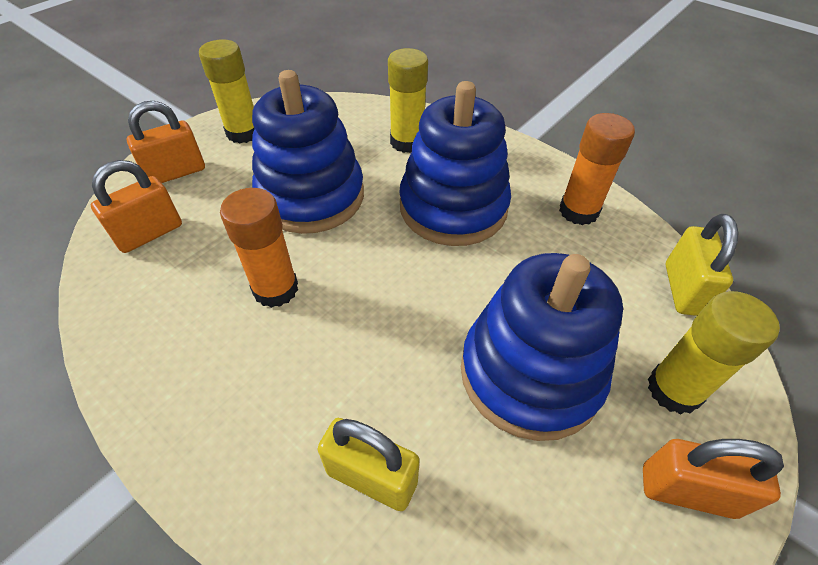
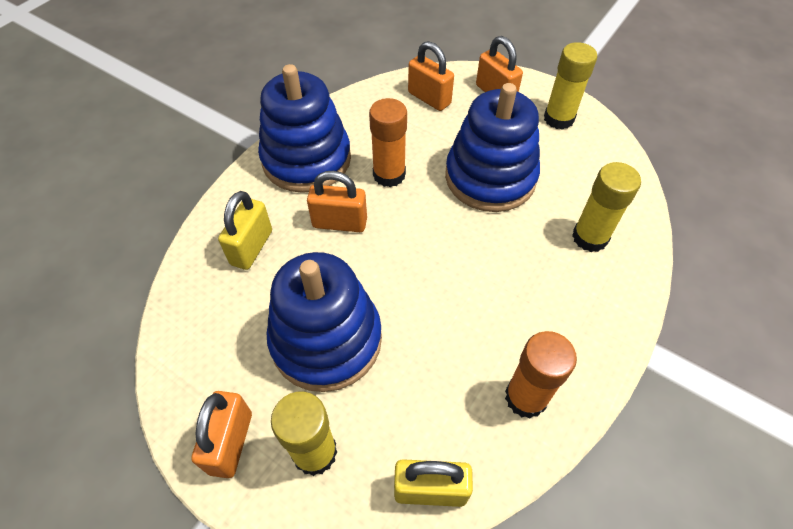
camera: 85 degrees right, 5 degrees up
(347, 351) = (339, 223): none -> orange padlock
(453, 207) = (502, 281): blue stacking toy -> blue stacking toy (306, 159)

